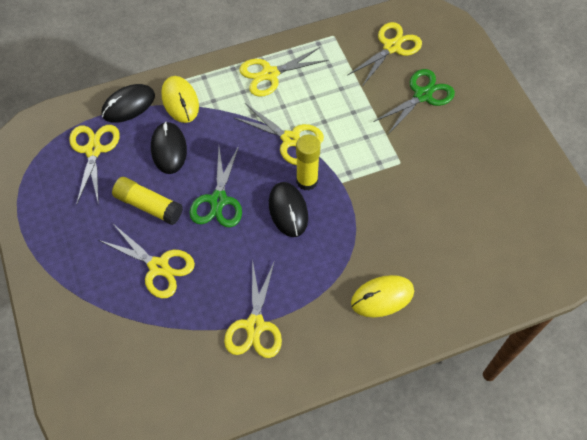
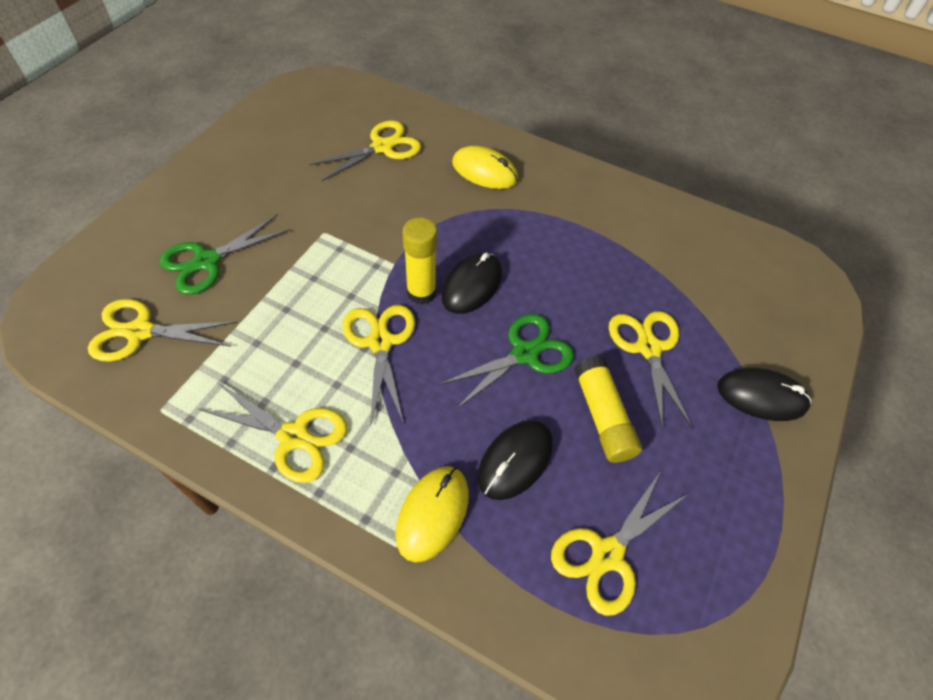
camera: 135 degrees left, 5 degrees down
(128, 105) = (501, 579): black mouse -> black mouse (761, 396)
(255, 325) = (606, 235): yellow scissors -> yellow scissors (382, 147)
(422, 95) = (207, 261): green scissors -> green scissors turned 45 degrees counterclockwise

